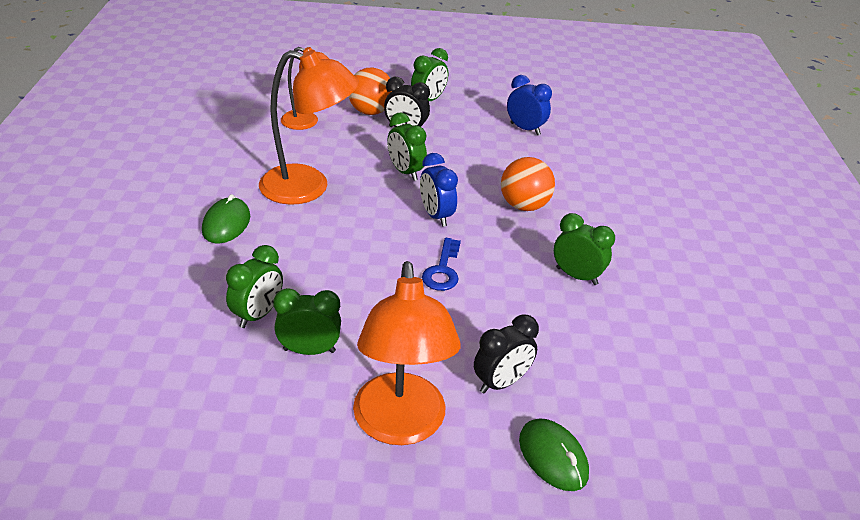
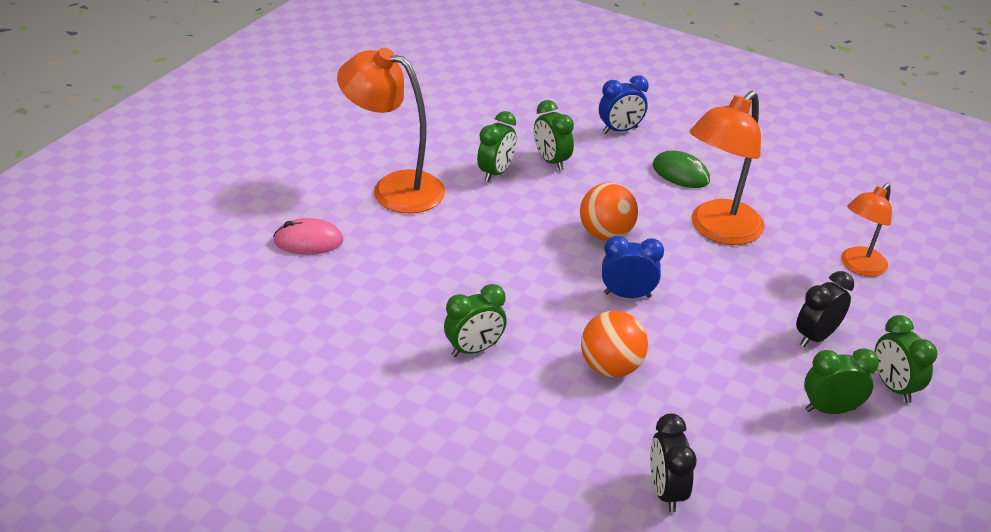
camera: 120 degrees right, 0 degrees up
(370, 111) = (873, 323): orange ball -> orange ball (606, 234)
(405, 172) = (720, 303): green clock -> green clock (830, 409)
(442, 270) = (541, 267): blue key -> none
(501, 382) = (391, 246): black clock -> black clock (666, 491)
(525, 129) = (785, 452): blue clock -> blue clock (620, 130)
(552, 457) = (308, 241): green mouse -> pink mouse

